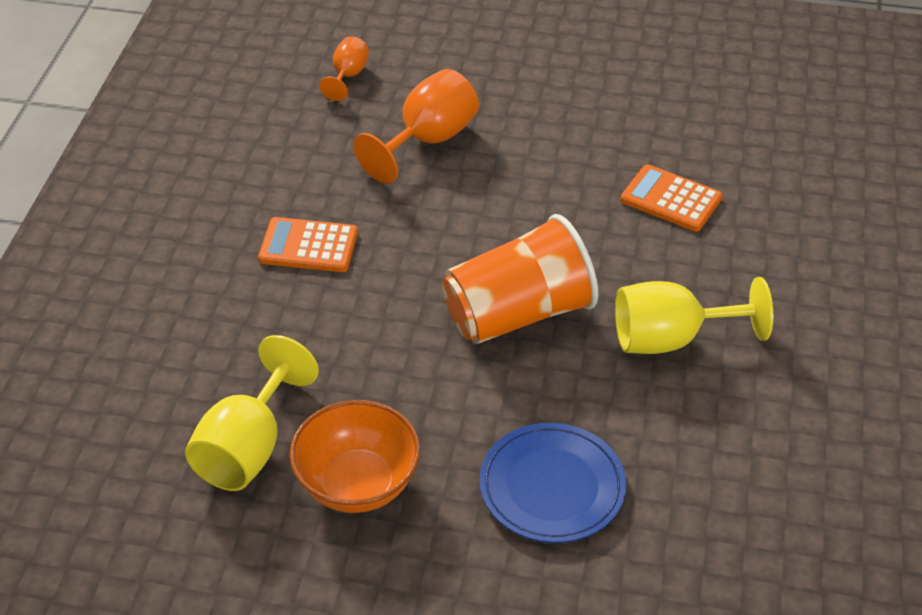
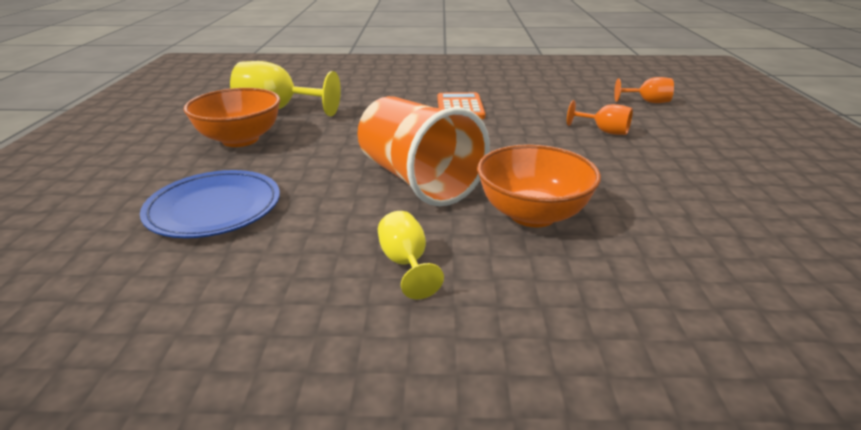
camera: 80 degrees right, 15 degrees down
(428, 140) = (604, 131): orange goblet -> orange goblet, size x0.55
(603, 243) = (532, 214): none -> orange bowl
(671, 199) = (636, 253): orange calculator -> none
(671, 339) = (406, 263): yellow goblet -> yellow goblet, size x0.55

